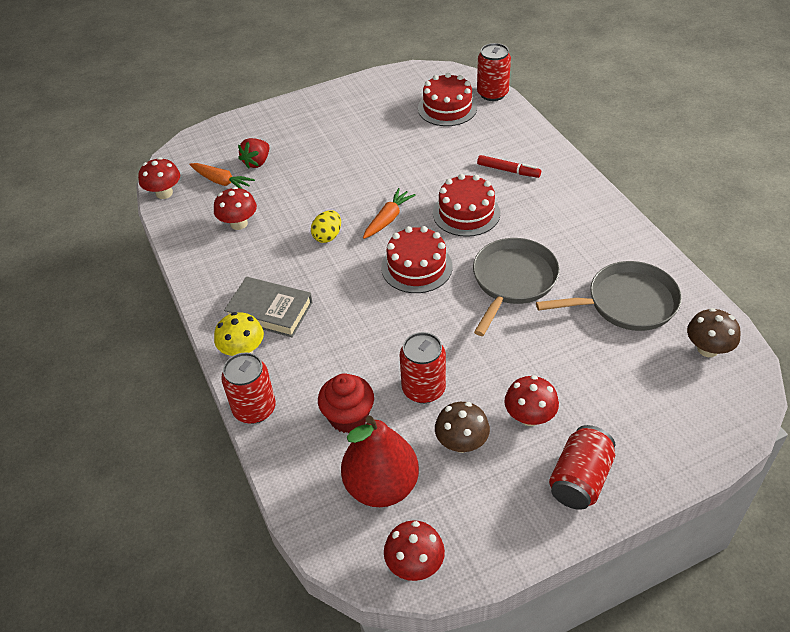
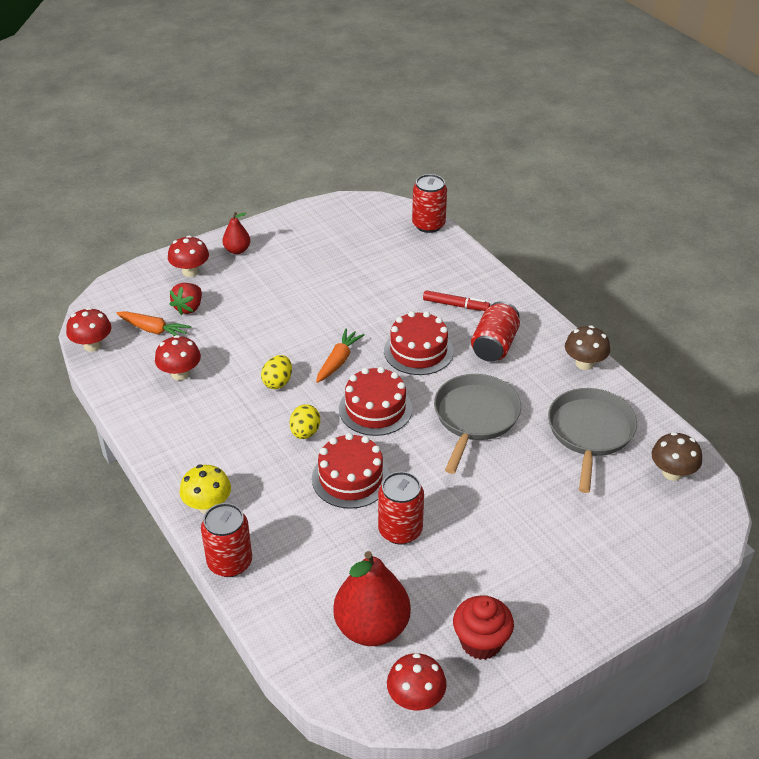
camera: 10 degrees left, 5 degrees down
(270, 311) = (229, 462): grey book -> none
(310, 111) = (237, 250): none -> red pear
(346, 286) = (305, 432): none -> yellow egg
(348, 417) = (328, 563): red cupcake -> red cupcake (481, 642)
(447, 108) = (383, 242): red cake -> red cake (350, 478)
(461, 443) = (445, 580): brown mushroom -> brown mushroom (584, 363)
(529, 417) = (508, 550): red mushroom -> red mushroom (190, 271)
(580, 479) = (565, 605): red can -> red can (494, 345)
(626, 303) = (590, 432): grey pan -> grey pan turned 60 degrees counterclockwise

